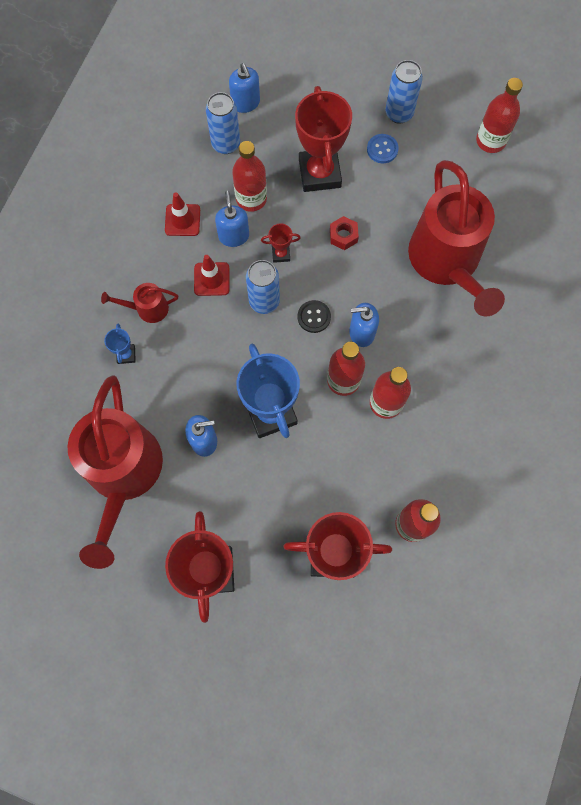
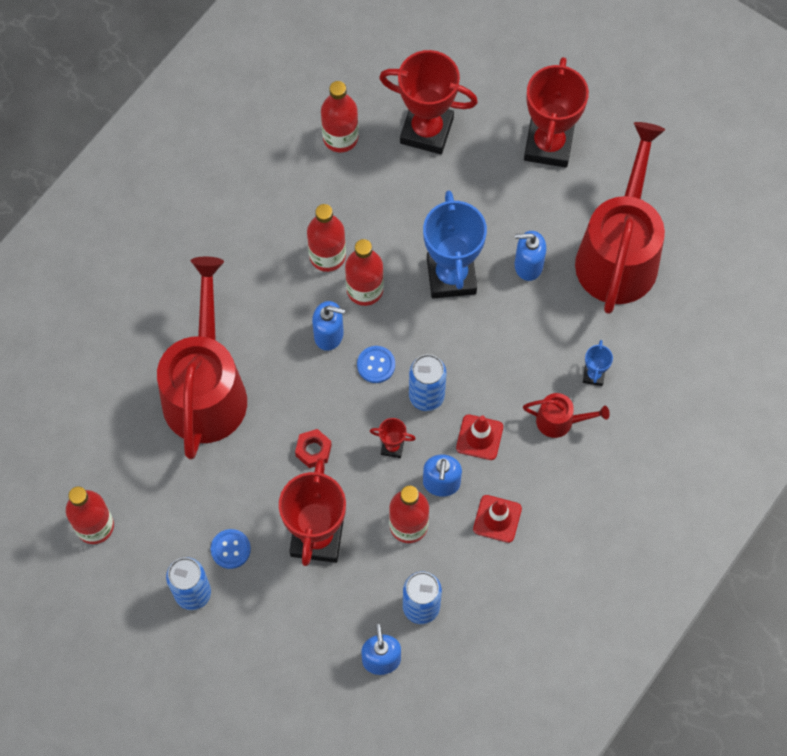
camera: 165 degrees left, 5 degrees down
(314, 317) = (376, 365): black button -> blue button

